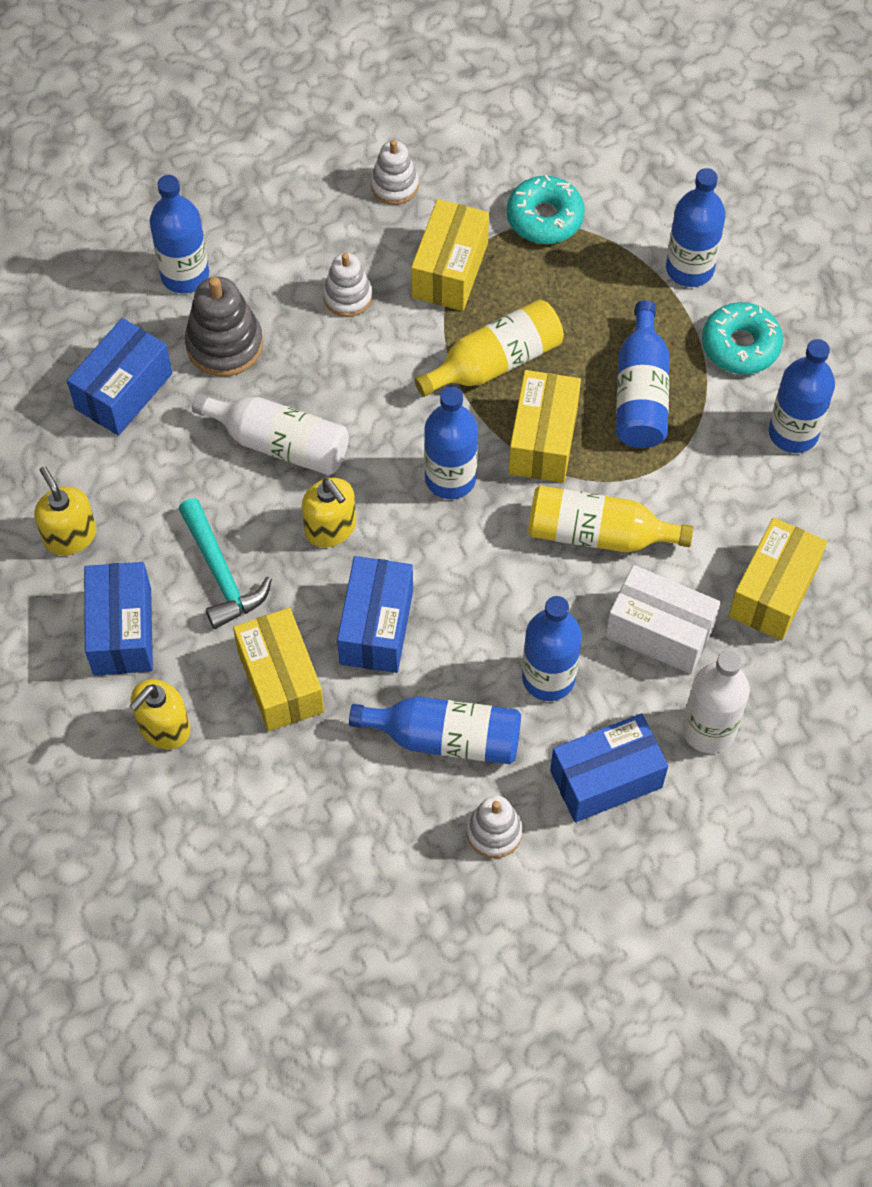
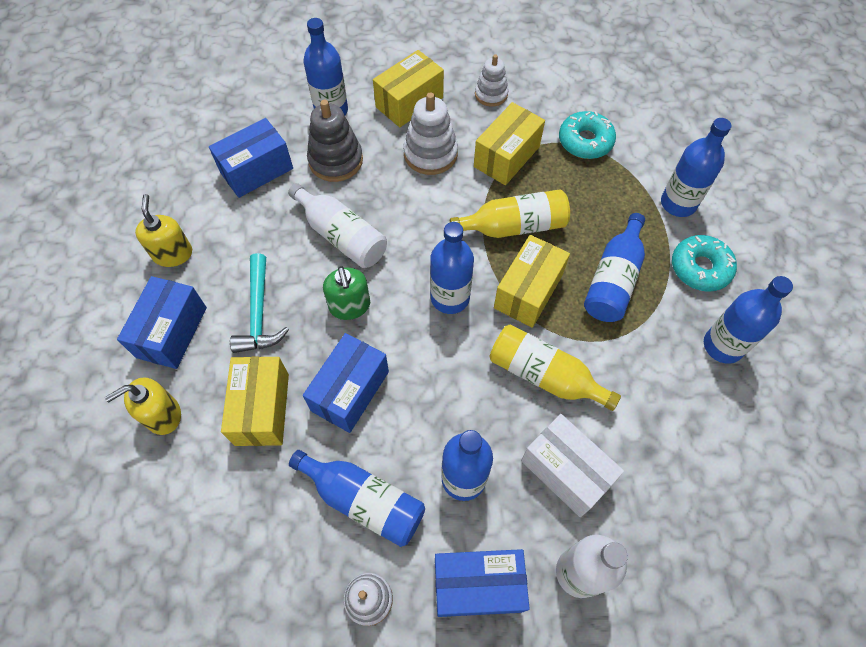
camera: 20 degrees right, 0 degrees up
(330, 528) = (350, 306): yellow soap dispenser -> green soap dispenser
(347, 297) = (430, 154): white stacking toy -> white stacking toy, size x1.55
(773, 592) = (670, 470): yellow box -> yellow box (409, 102)

